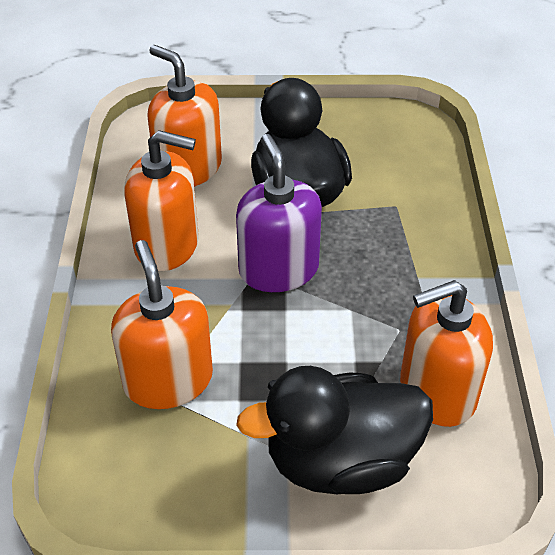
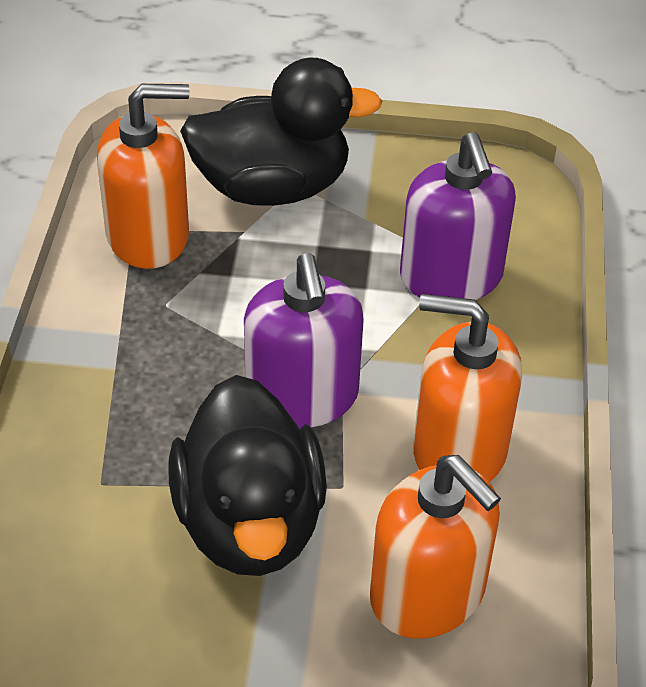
camera: 175 degrees left, 0 degrees up
(168, 380) = (451, 277): orange soap dispenser -> purple soap dispenser

